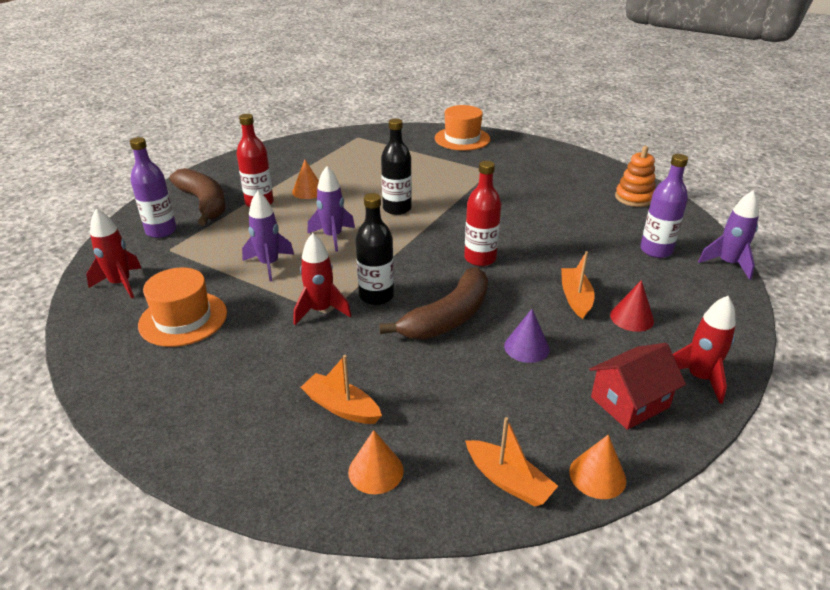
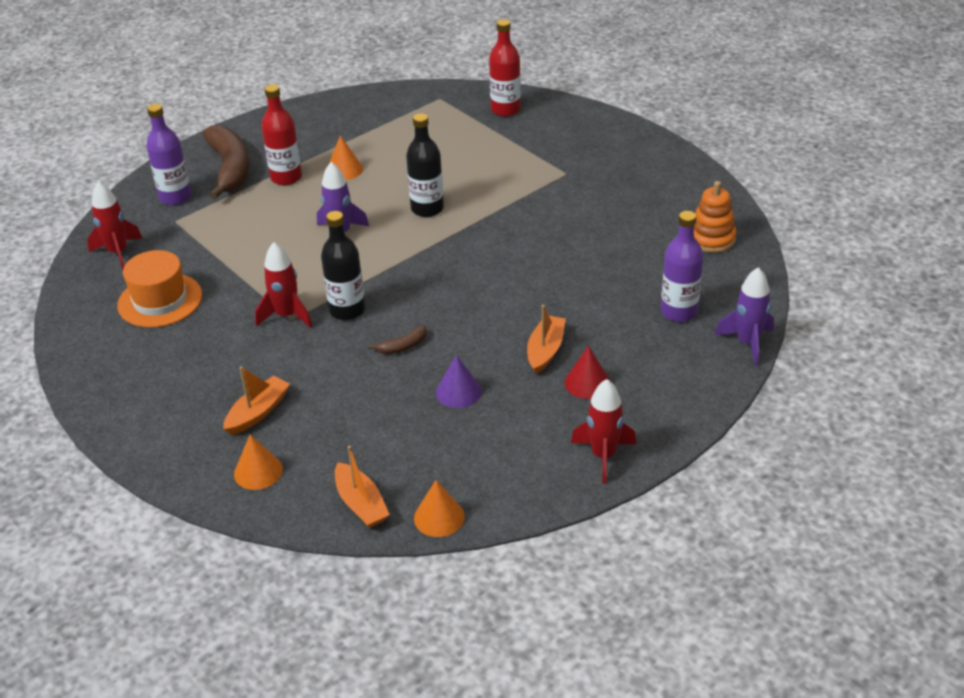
camera: 20 degrees right, 5 degrees up
(269, 264) = (262, 256): purple rocket -> none
(341, 407) = (258, 412): orange boat -> orange boat turned 75 degrees clockwise
(448, 317) = (402, 346): brown banana -> brown banana, size x0.43
(462, 139) = (564, 119): orange hat -> none
(480, 258) = (477, 287): red bottle -> red bottle (505, 110)
(629, 402) = (517, 463): red house -> none

